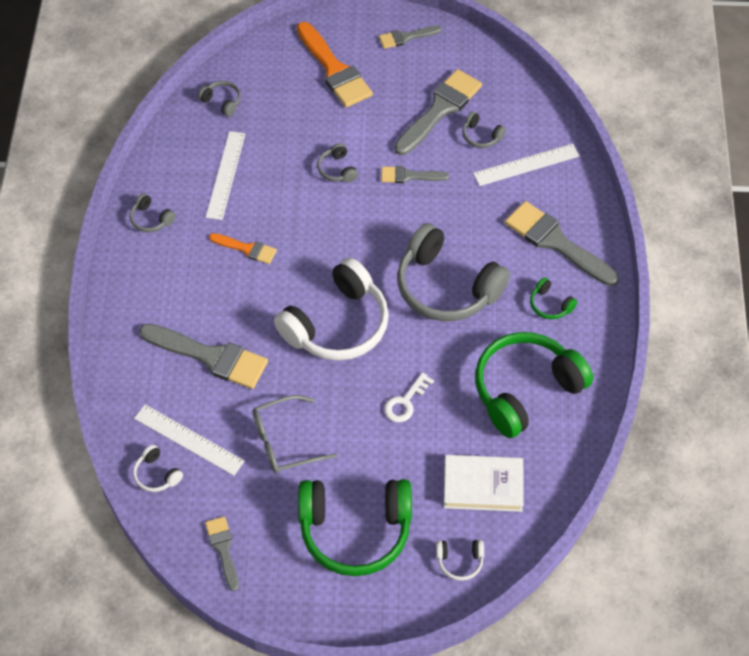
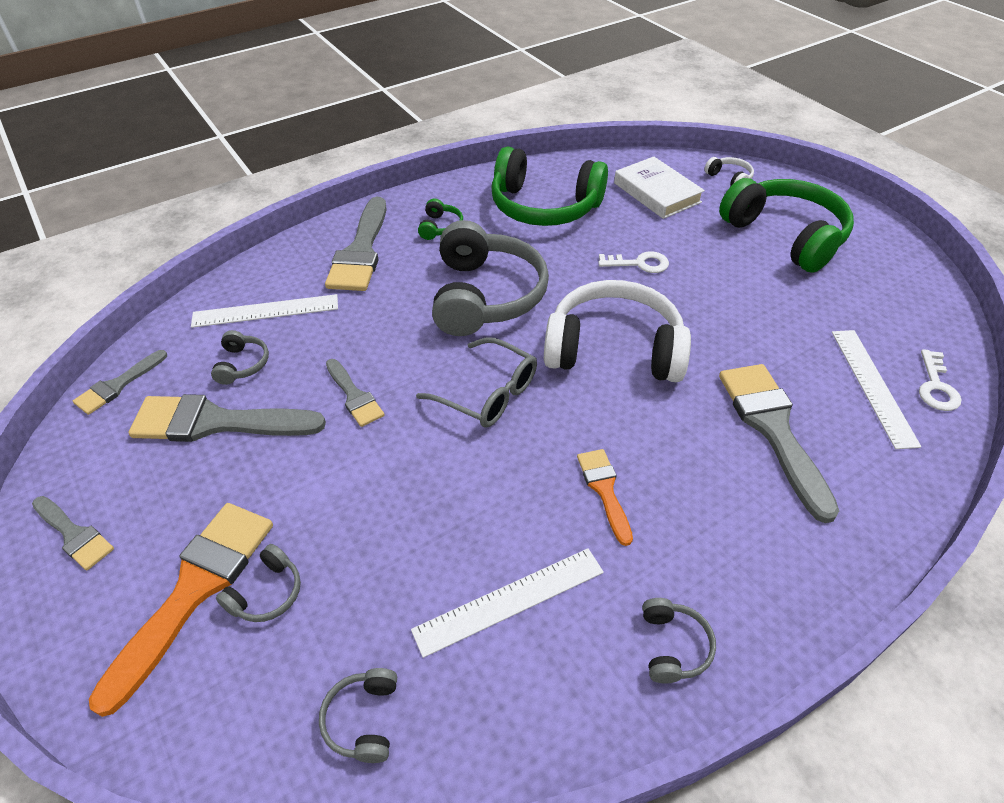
camera: 125 degrees left, 10 degrees down
(157, 474) = (936, 387): white headphones -> white key
(223, 549) = (916, 299): grey brush -> grey brush (118, 385)
(285, 441) = (776, 317): grey glasses -> grey glasses (488, 393)
(337, 169) = (396, 471): grey headphones -> grey headphones (266, 593)
(526, 164) = (265, 311): white ruler -> white ruler turned 45 degrees counterclockwise

